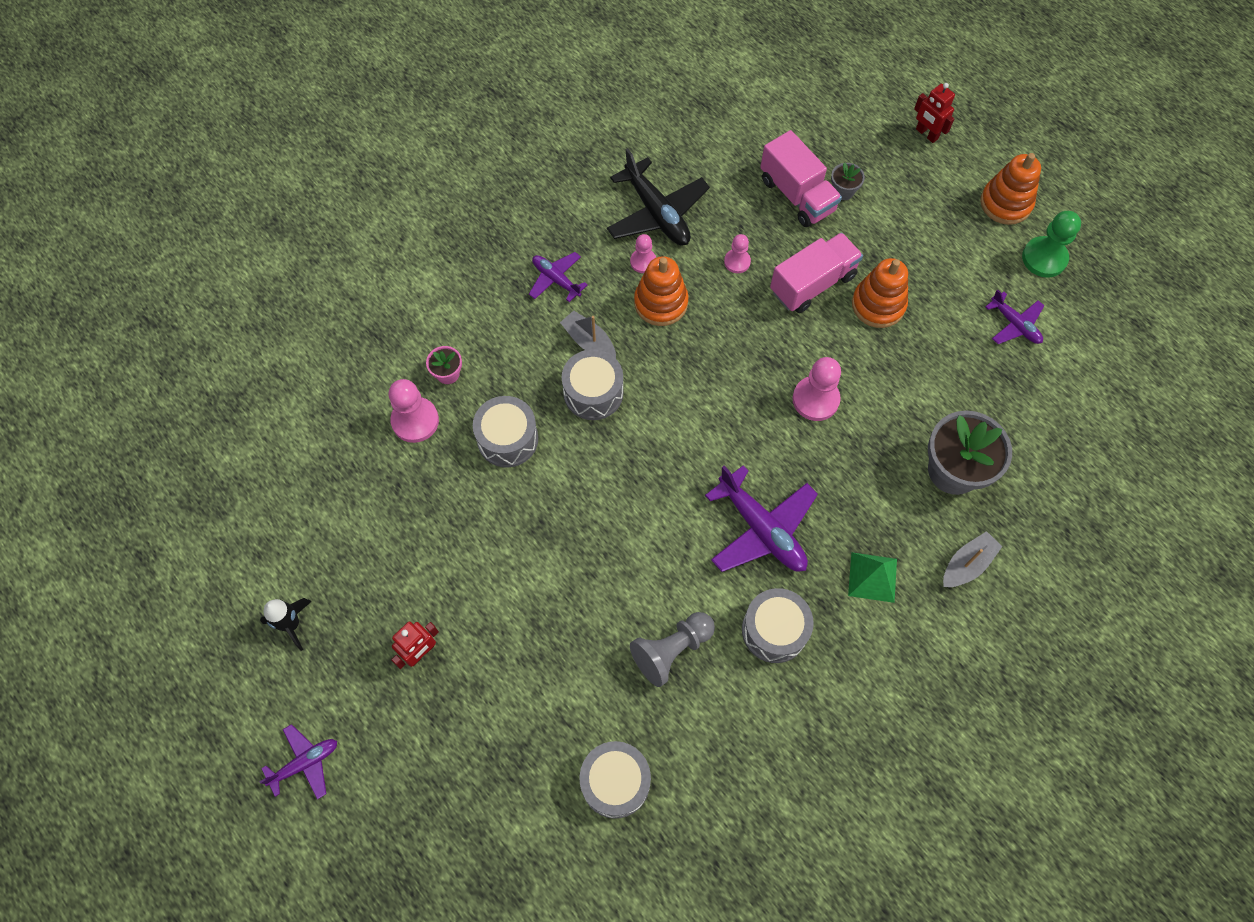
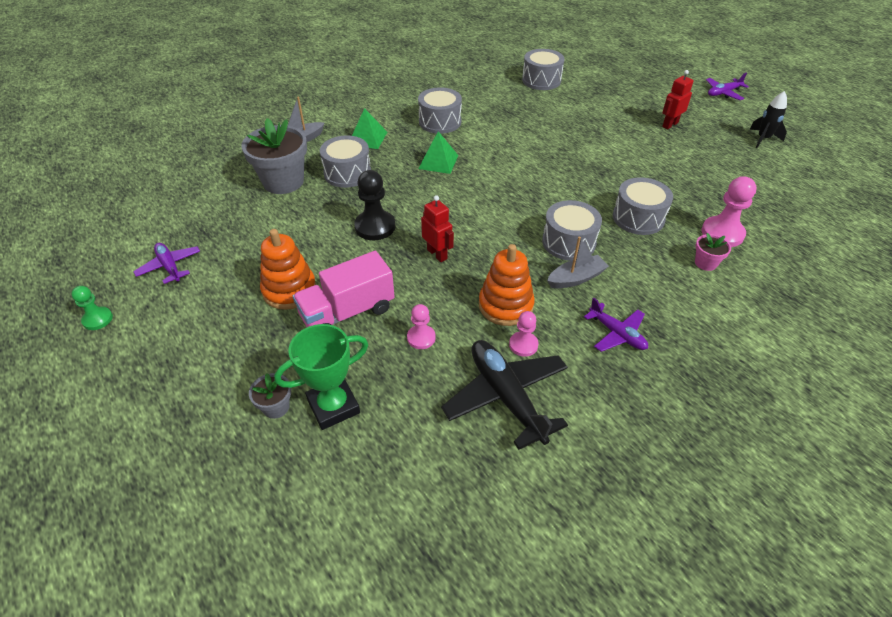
camera: 175 degrees left, 20 degrees down
(589, 342) = (576, 278): grey boat -> grey boat turned 75 degrees counterclockwise
(671, 650) = (507, 118): grey pawn -> none
(761, 529) = (438, 162): purple plane -> green pyramid
(797, 195) = (333, 406): pink truck -> green trophy
(815, 399) = (375, 227): pink pawn -> black pawn
(877, 494) = (347, 173): none -> grey drum
(926, 134) = (130, 478): red robot -> red robot (437, 254)
(1005, 203) = (95, 378): orange stacking toy -> none
(1044, 258) = (98, 319): green pawn -> green pawn, size x0.60

